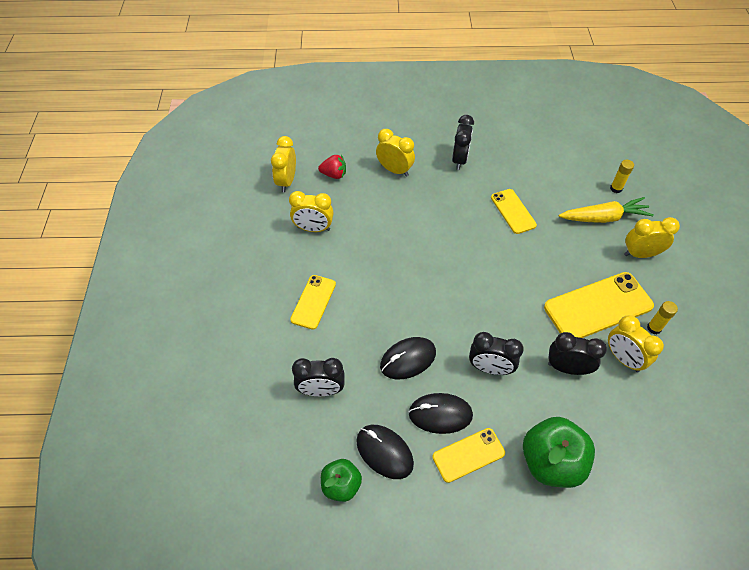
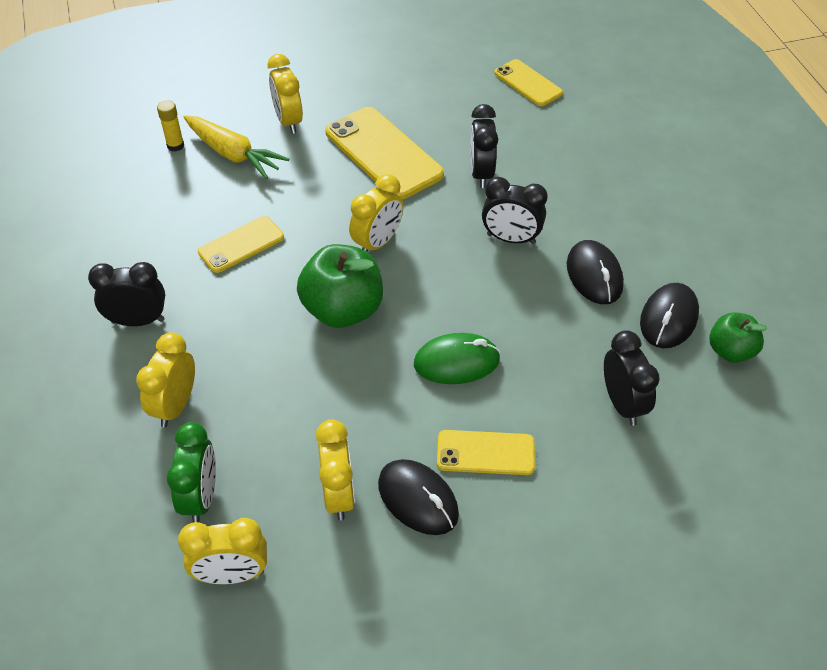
camera: 105 degrees left, 5 degrees down
(334, 174) = (201, 497): red strawberry -> green clock
(385, 304) = (456, 362): none -> green mouse
(408, 359) = (534, 319): black mouse -> black mouse (418, 499)
(468, 455) = (630, 243): yellow phone -> yellow phone (528, 83)
(490, 368) = (511, 239): black clock -> black clock turned 105 degrees clockwise
(551, 462) = (602, 178): green apple -> green apple (343, 310)
(604, 218) = (233, 154): yellow carrot -> yellow carrot turned 150 degrees clockwise
(623, 358) = (449, 131): yellow clock -> yellow clock (377, 243)
(654, 328) = (398, 109): yellow glue stick -> none

